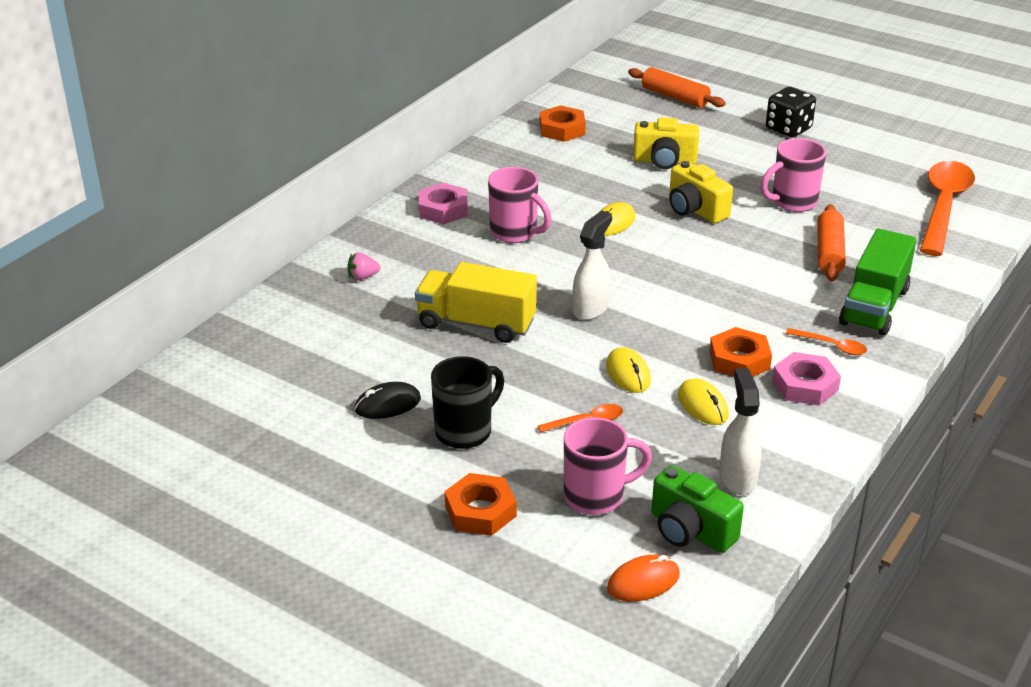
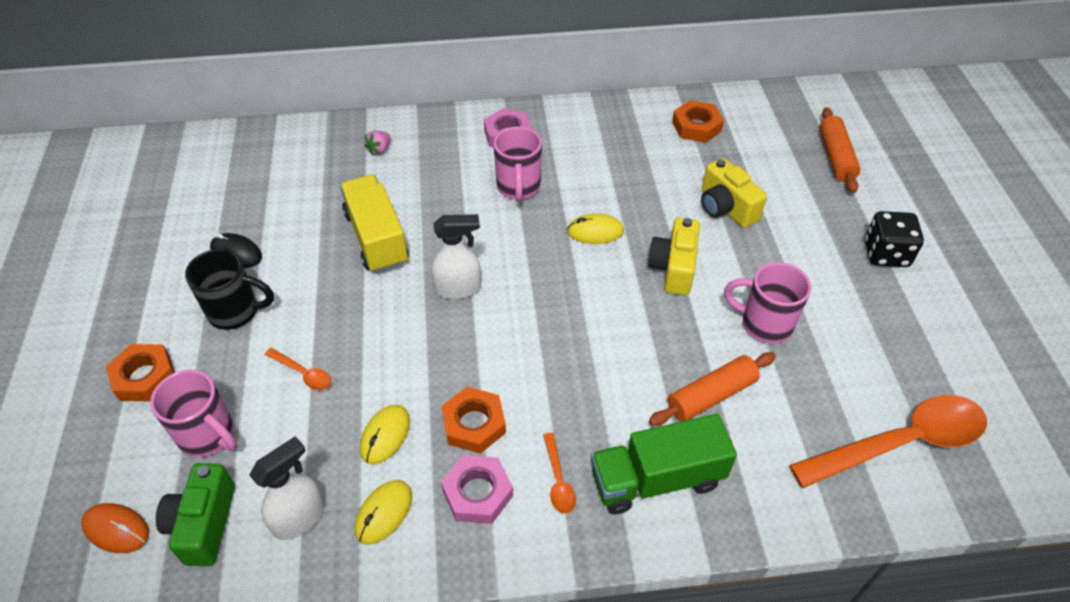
camera: 50 degrees right, 15 degrees up
(362, 277) = (379, 150): pink strawberry -> pink strawberry turned 90 degrees counterclockwise
(628, 373) = (389, 362): yellow mouse -> yellow mouse (384, 513)

